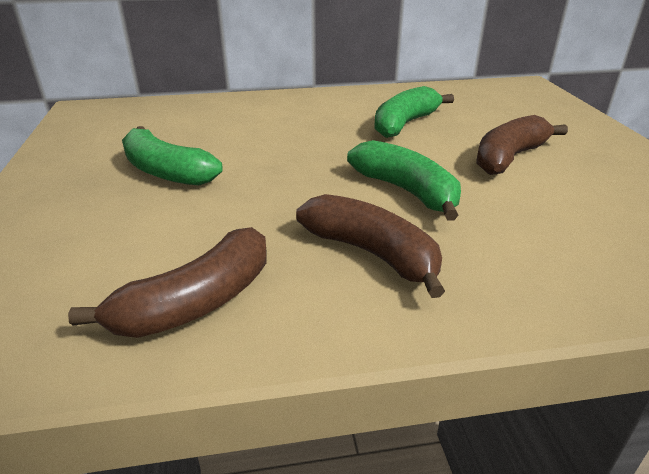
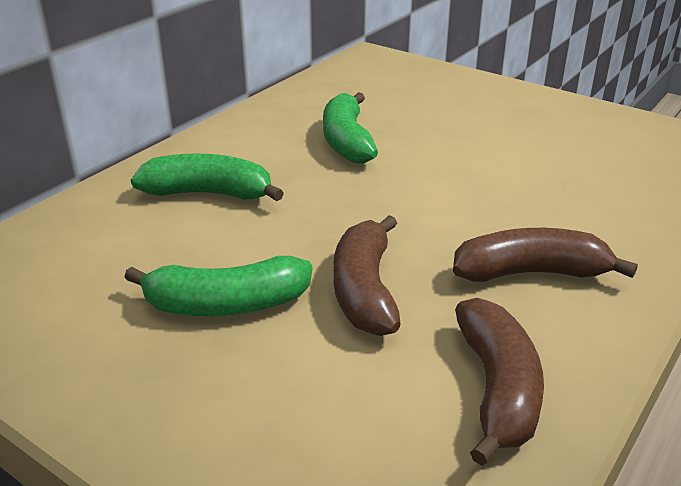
camera: 45 degrees left, 0 degrees up
(406, 191) = (462, 207): green banana -> green banana (209, 193)
(509, 157) = (476, 139): brown banana -> brown banana (364, 290)

